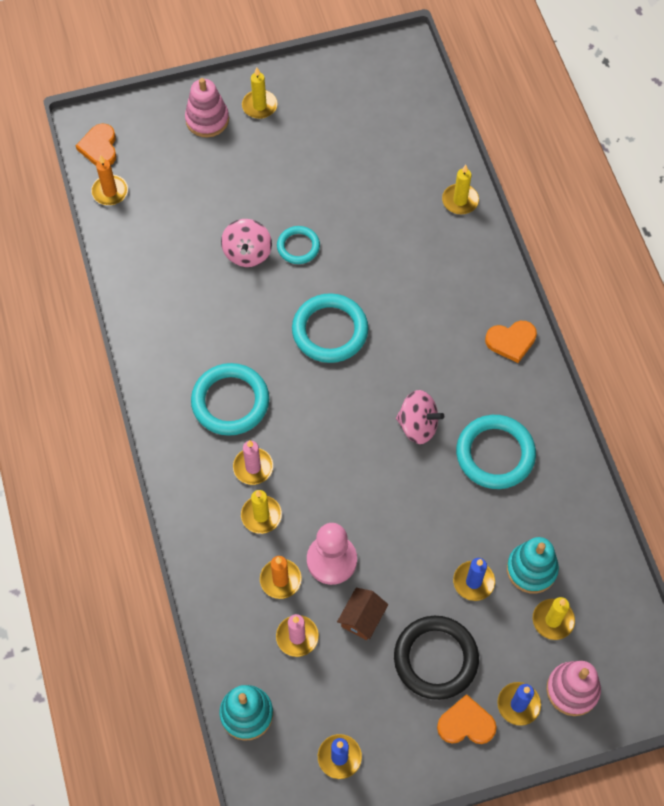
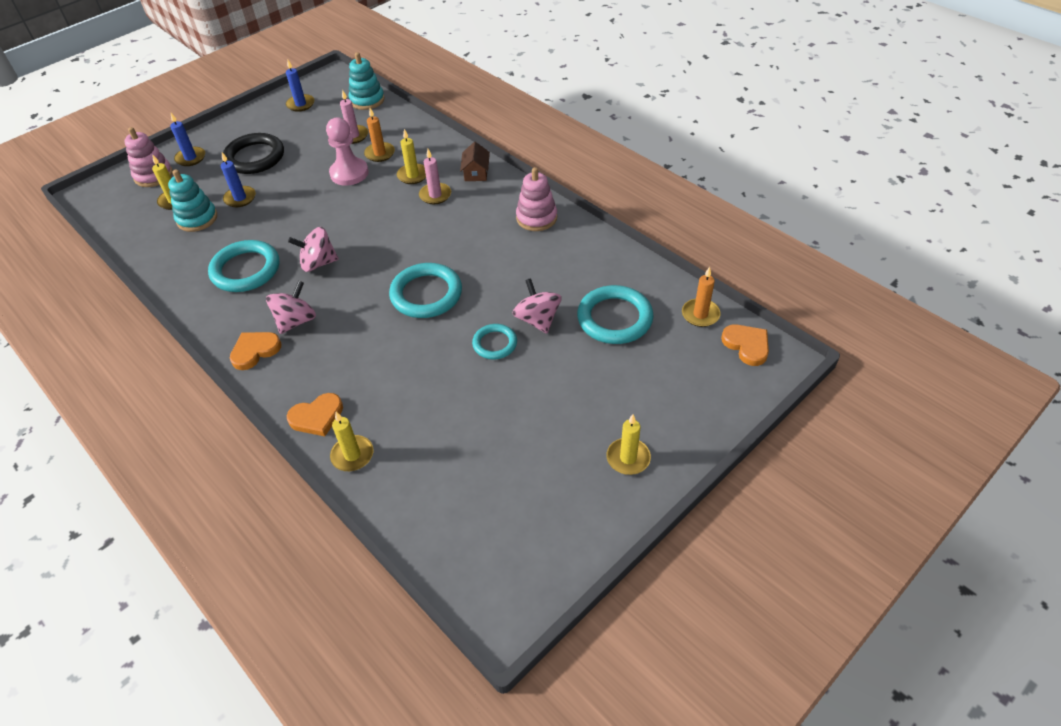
camera: 155 degrees right, 15 degrees down
(207, 120) = (670, 418): pink stacking toy -> pink stacking toy (536, 218)
(230, 402) = (478, 221): turquoise ring -> turquoise ring (614, 318)
(362, 618) = (314, 157): brown house -> brown house (476, 172)
(463, 358) = (296, 321): none -> pink spinning top
(466, 723) = (224, 140): orange heart -> orange heart (317, 417)

